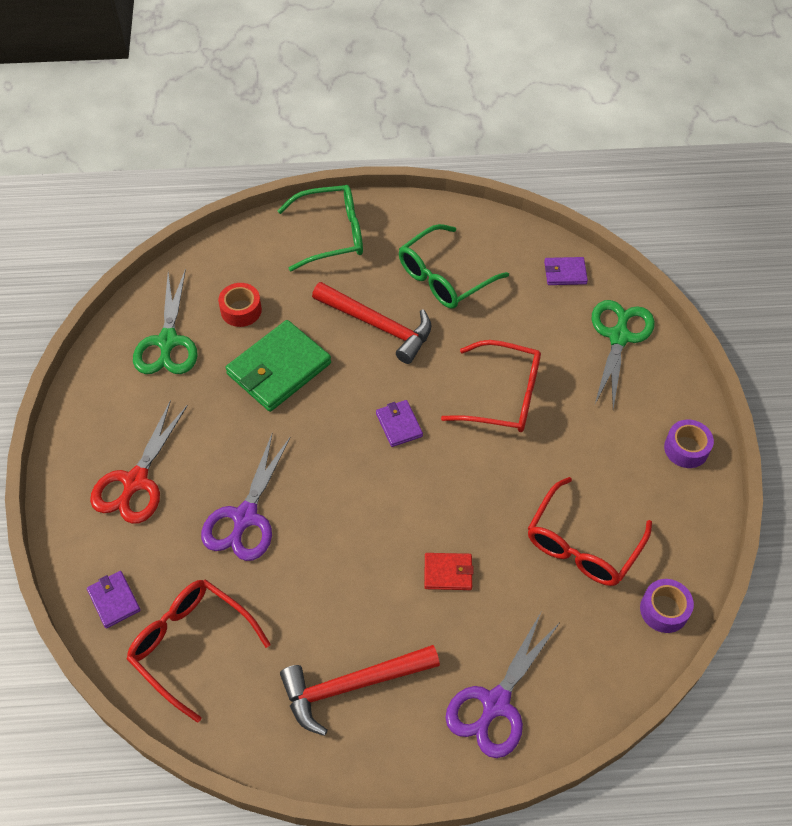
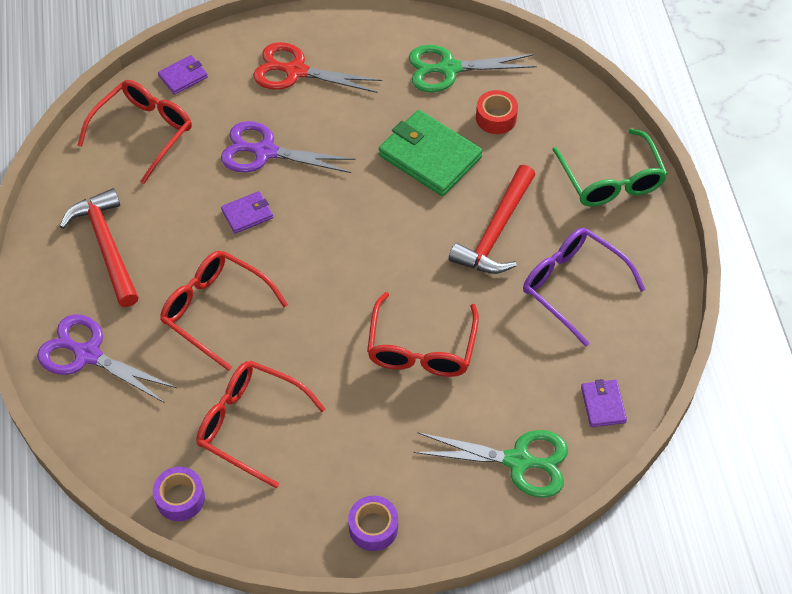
camera: 85 degrees right, 0 degrees up
(399, 425) = (375, 259): purple wallet -> purple wallet (247, 214)
(444, 277) = (572, 286): green glasses -> purple glasses
(448, 573) = (215, 310): red wallet -> red glasses

